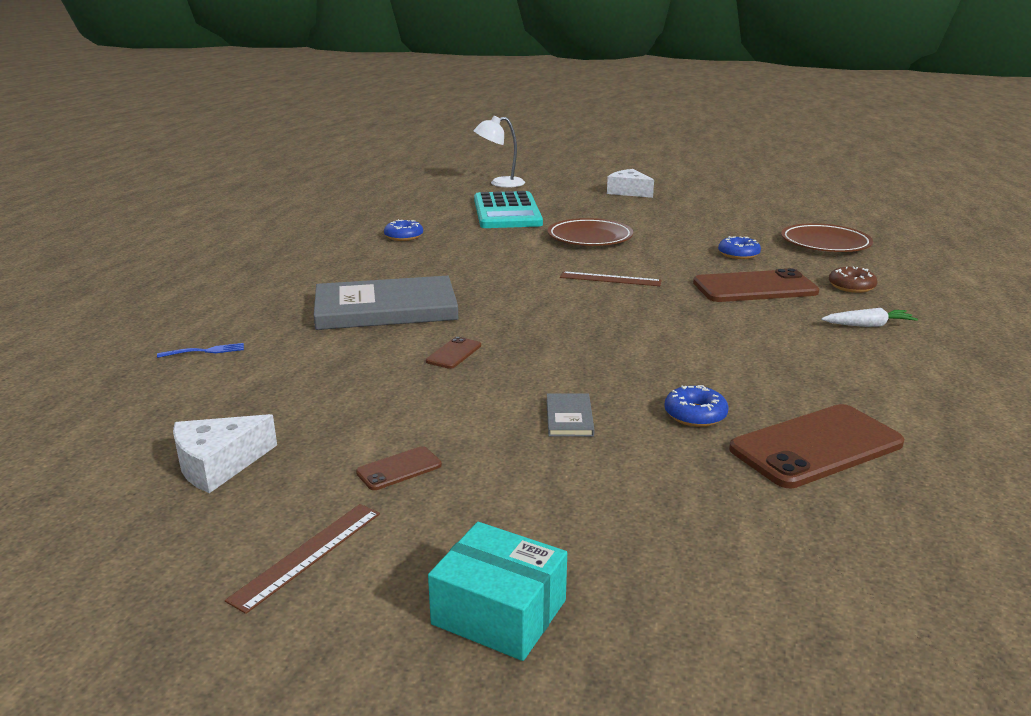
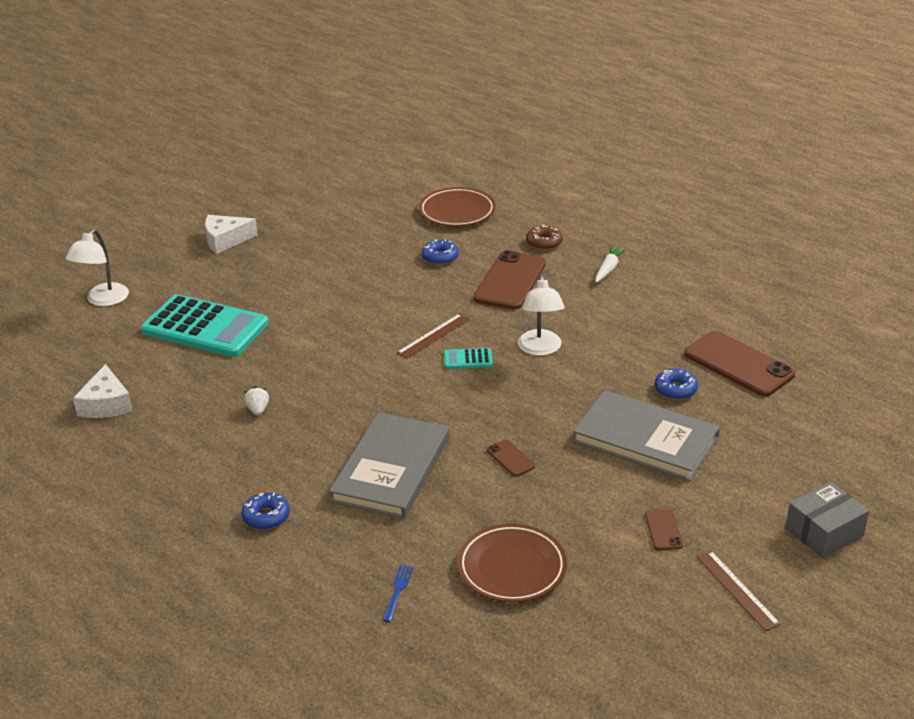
camera: 60 degrees left, 10 degrees up
(218, 464) = (605, 611): white cheese -> white cheese (106, 404)
(404, 236) = (210, 410): blue donut -> blue donut (266, 517)
(420, 248) = (258, 410): none -> white strawberry
(499, 612) = (824, 532): turquoise box -> grey box
(569, 417) = (645, 439): grey book -> grey book, size x2.45
(590, 238) = (329, 309): brown plate -> brown plate (512, 568)
(594, 300) = (468, 359): none -> turquoise calculator
(660, 326) = (540, 349): none -> white lamp
(816, 446) = (738, 364): brown phone -> brown phone turned 45 degrees counterclockwise

